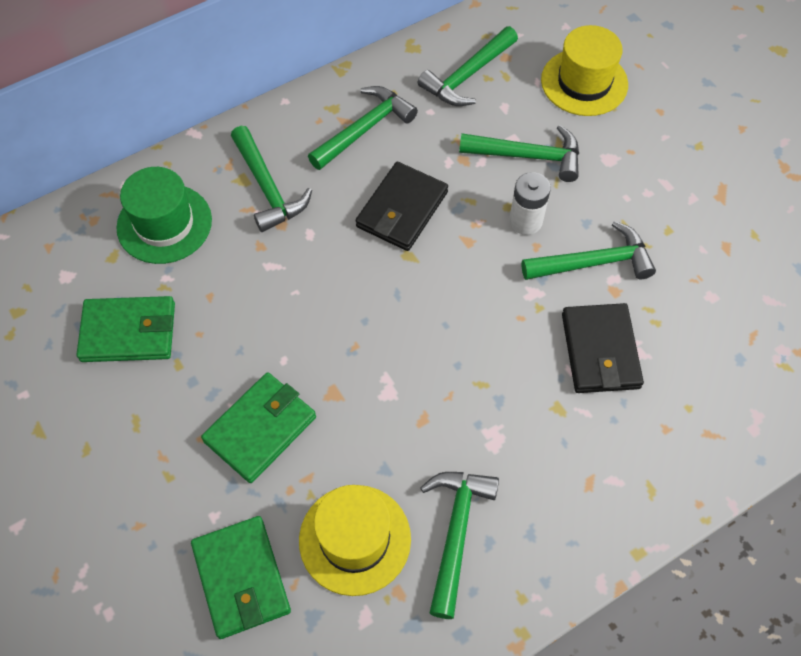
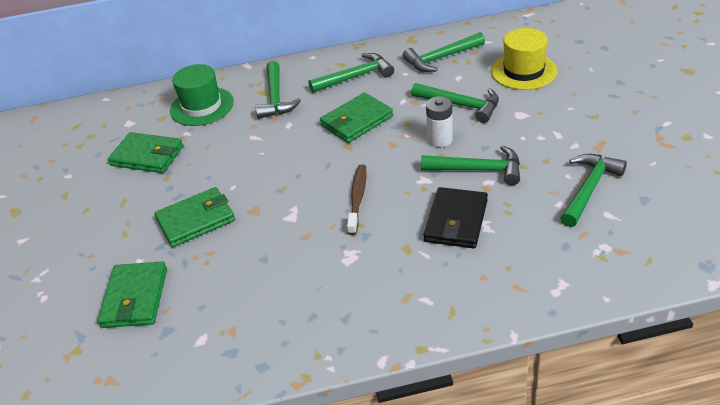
camera: 25 degrees right, 20 degrees down
(355, 539) = (220, 293): yellow hat -> none
(402, 209) = (356, 121): black wallet -> green wallet
(455, 533) = (291, 305): green hammer -> green hammer (588, 189)
(462, 342) = (357, 198): none -> brown toothbrush

